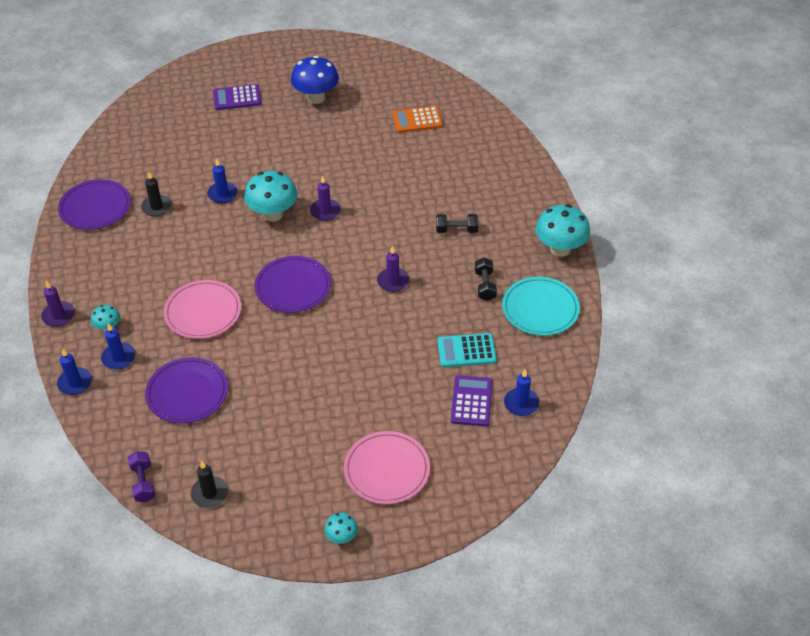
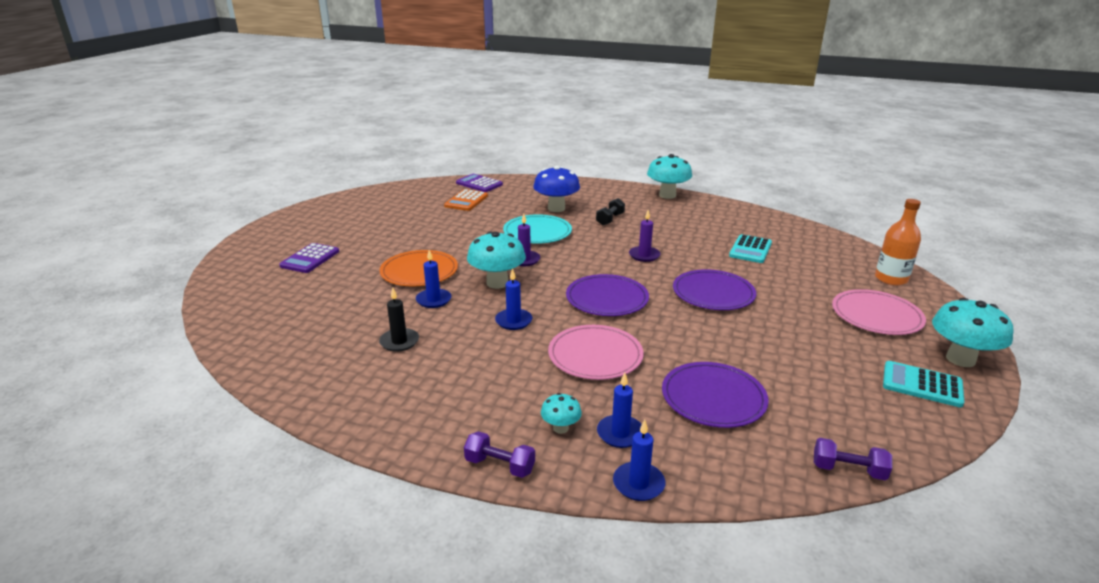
camera: 60 degrees left, 20 degrees down
(58, 316) = (500, 465): purple candle -> purple dumbbell
(95, 207) = (340, 383): purple plate -> purple plate (713, 293)
(209, 493) = (881, 423): black candle -> none
(260, 164) = (419, 271): none -> orange plate
(281, 513) = (922, 385): none -> turquoise calculator
(316, 98) = (374, 227): blue mushroom -> blue mushroom (556, 208)
(341, 537) = (960, 359): turquoise mushroom -> turquoise mushroom, size x1.97
(471, 401) = (809, 262): purple calculator -> purple calculator (479, 184)
(478, 471) = (891, 279): none -> orange bottle
(485, 285) = (682, 226): black dumbbell -> none
(521, 403) = (821, 246): blue candle -> blue candle (513, 321)
(540, 308) = (723, 215): turquoise plate -> turquoise plate (537, 232)

